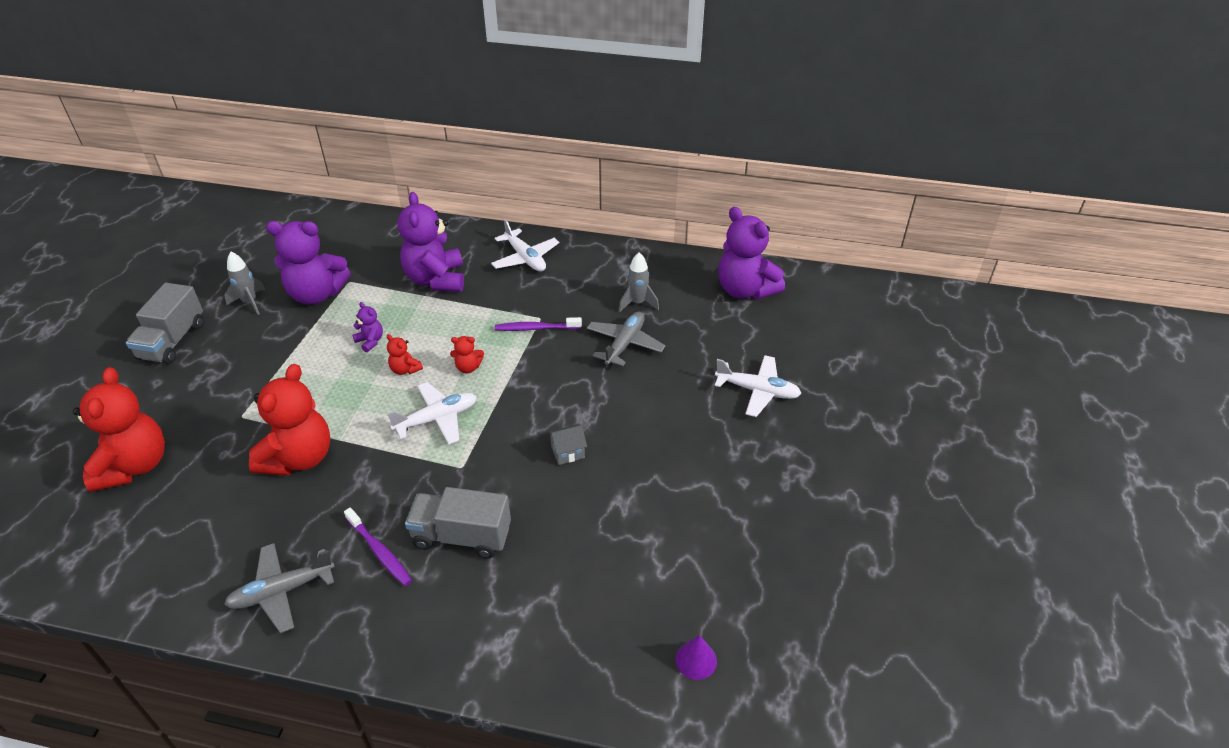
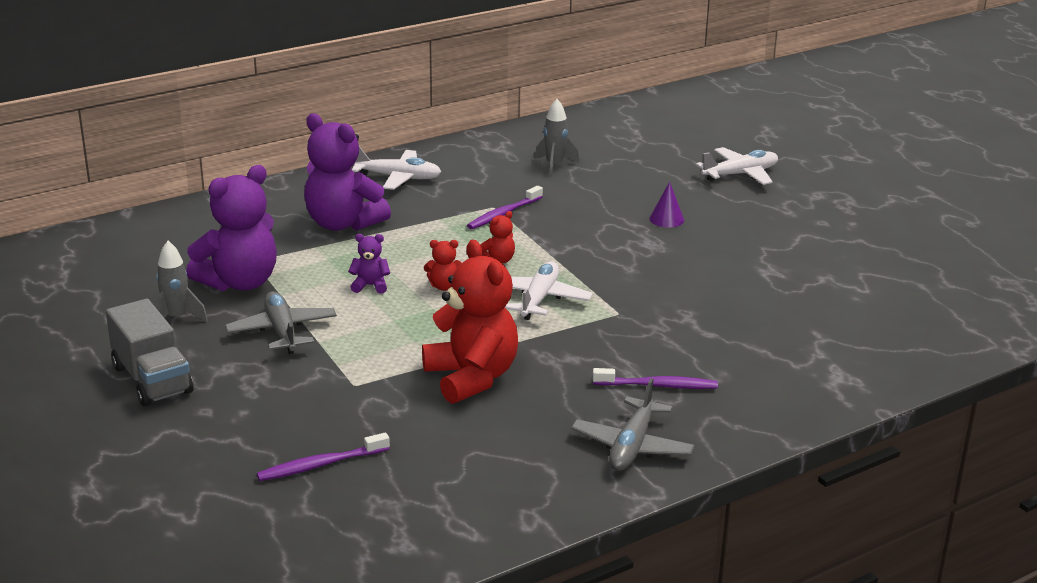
camera: 45 degrees left, 15 degrees down
(134, 466) = (321, 465): red teddy bear -> purple toothbrush
(462, 536) = (700, 345): grey truck -> none
(568, 452) = (679, 266): grey house -> none
(625, 344) = (595, 192): grey plane -> grey plane (282, 331)
(696, 660) = (959, 313): purple cone -> purple cone (666, 219)
(745, 290) = (621, 125): purple teddy bear -> none

